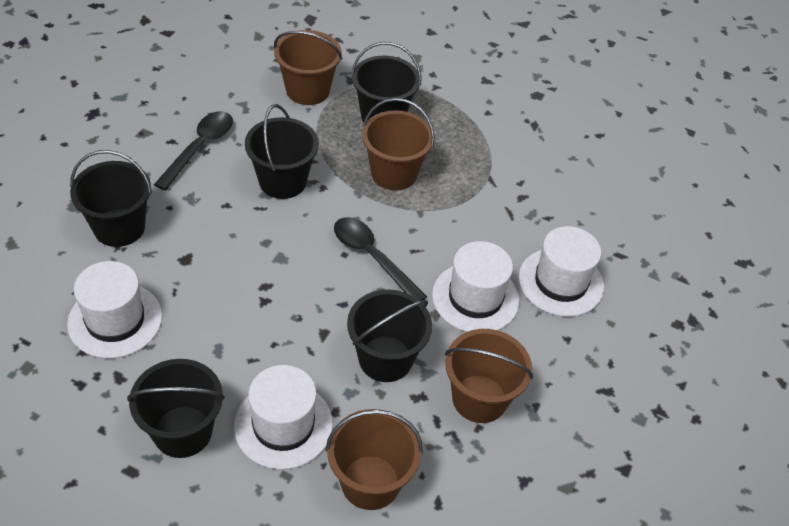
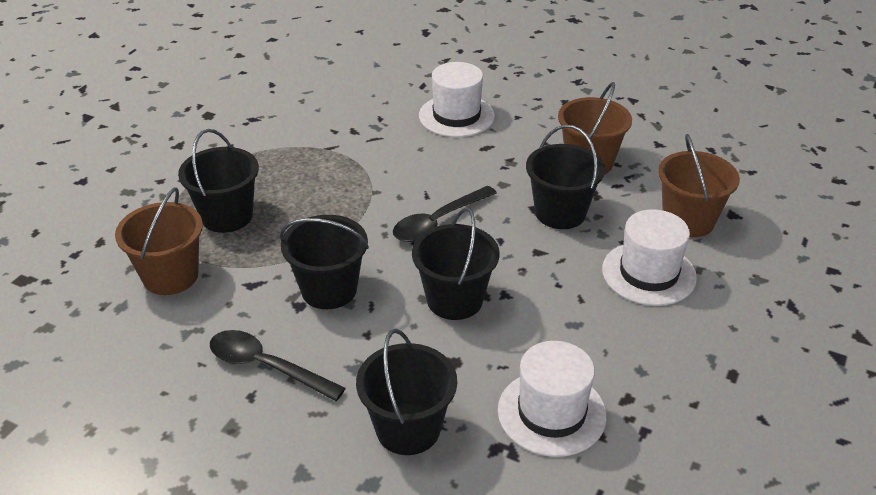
camera: 85 degrees left, 10 degrees down
(182, 431) = (677, 341): black bucket -> black bucket (454, 300)
(394, 173) = (319, 208): brown bucket -> none
(475, 298) = (481, 161): white hat -> none

